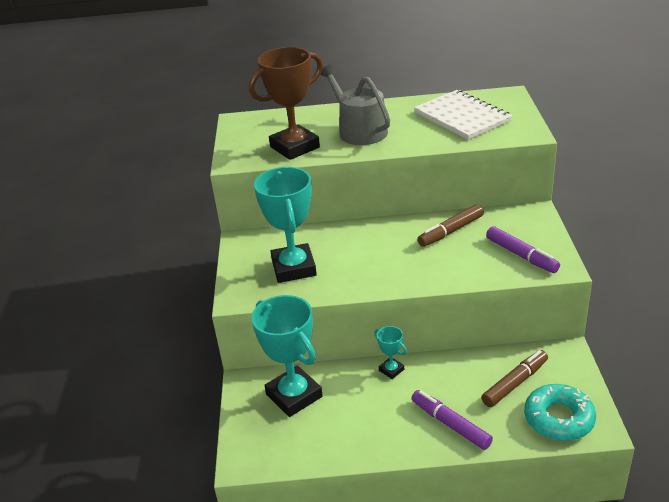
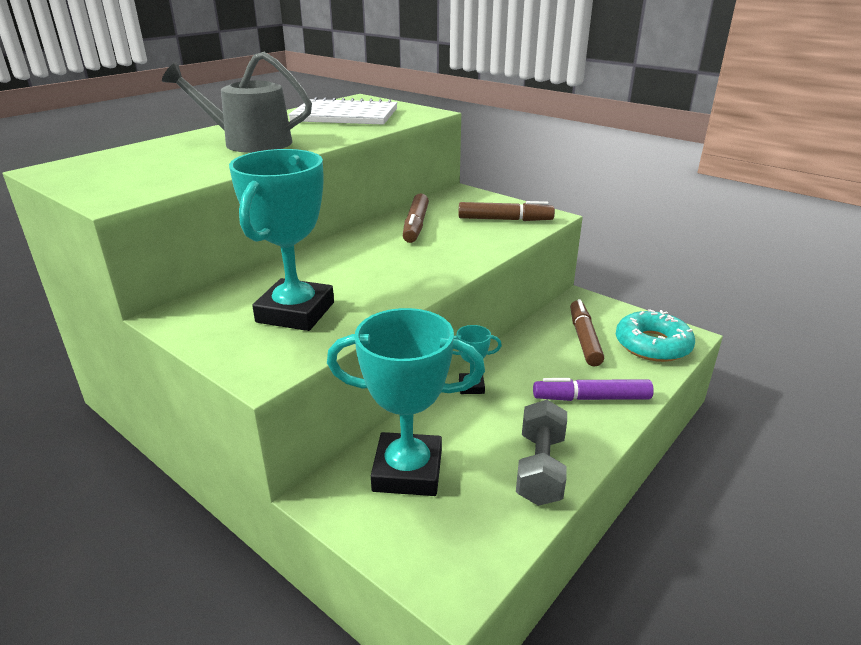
camera: 50 degrees left, 5 degrees down
(294, 147) = (188, 169): brown trophy -> none
(294, 268) = (295, 312): turquoise trophy -> turquoise trophy turned 75 degrees clockwise
(357, 441) = (540, 468): none -> grey dumbbell
(521, 255) = (505, 220): purple marker -> brown marker

